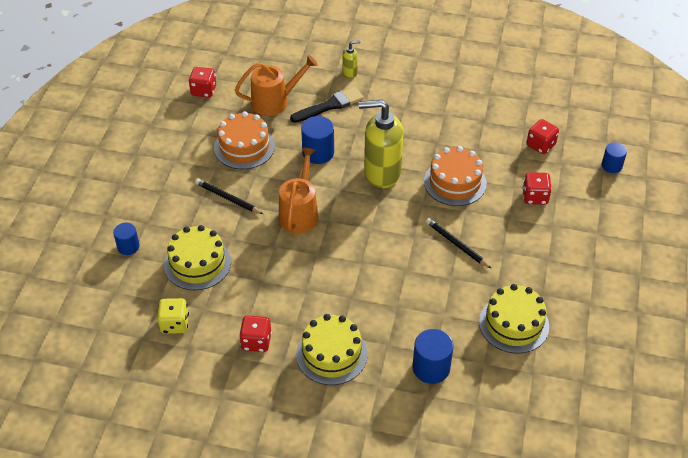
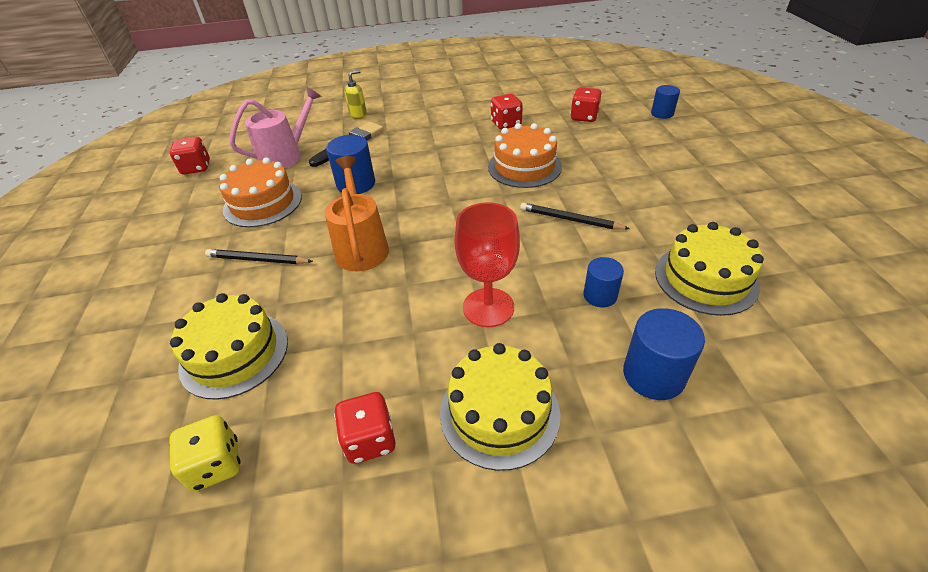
camera: 20 degrees left, 5 degrees down
(128, 246) = (113, 368): blue cylinder -> blue cylinder (600, 295)
(274, 102) = (285, 156): orange watering can -> pink watering can
(360, 290) = (488, 307): none -> red goblet
(381, 173) = (439, 181): yellow soap dispenser -> none
(535, 197) = (615, 155): red dice -> red dice (506, 124)

